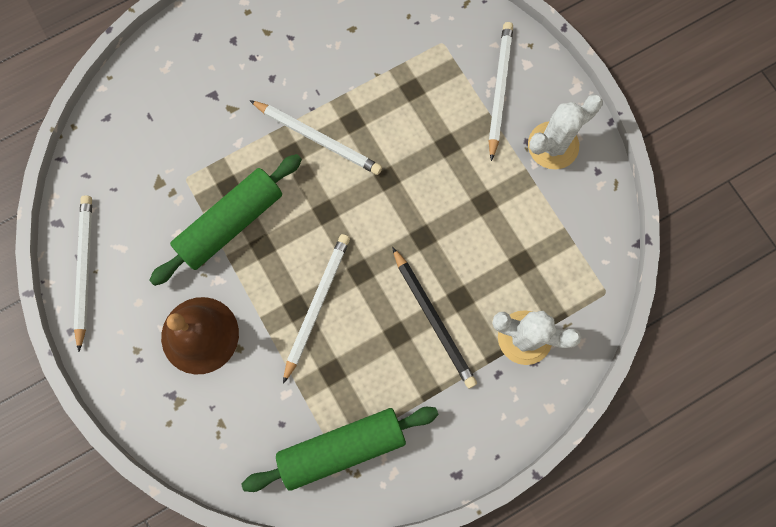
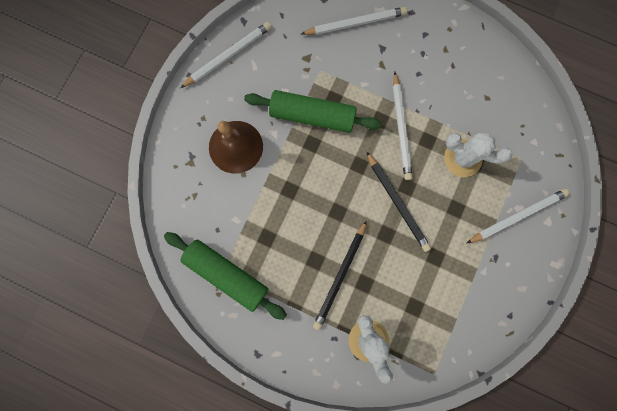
camera: 55 degrees right, 5 degrees up
(317, 305) = (299, 201): white pencil -> white pencil (355, 23)
(396, 201) = (397, 202): none -> black pencil
(553, 145) = (506, 275): white cactus -> white cactus (462, 158)

